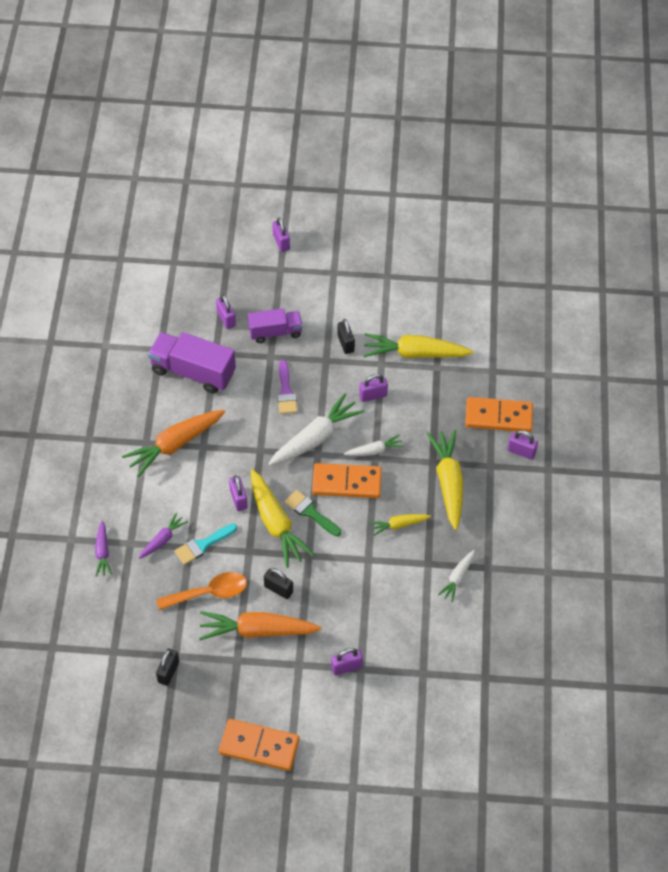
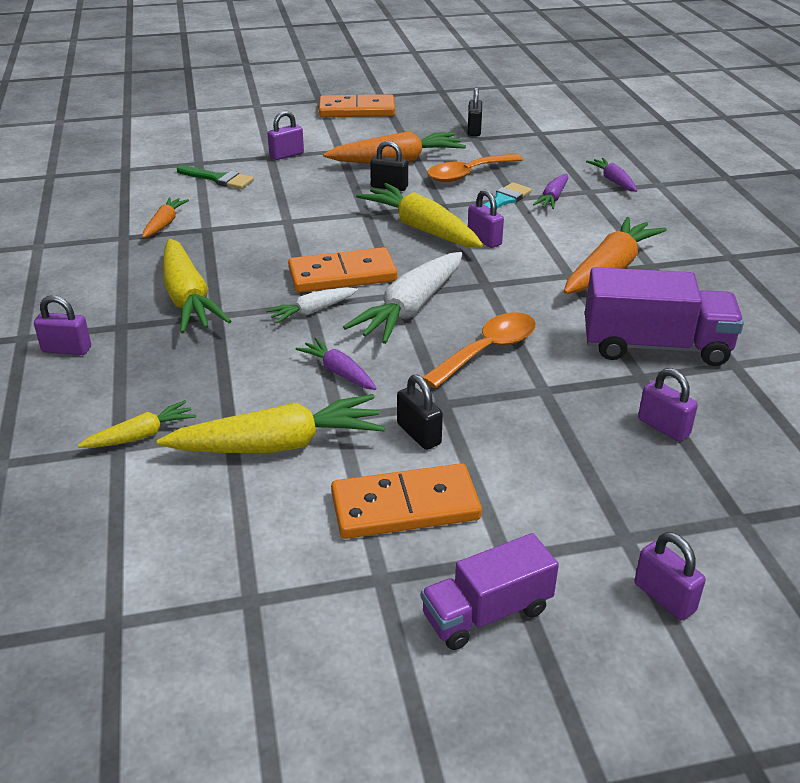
camera: 165 degrees right, 20 degrees down
(275, 332) = (559, 425): purple truck -> purple truck (487, 613)
(286, 392) = (488, 350): purple brush -> orange spoon
(310, 512) = (381, 243): green brush -> green brush (218, 179)
(373, 395) = (338, 372): purple padlock -> purple carrot
(398, 525) = (254, 251): yellow carrot -> yellow carrot (141, 435)
(457, 578) = (165, 224): white carrot -> orange carrot
(498, 417) = (106, 384): orange domino -> orange domino (405, 506)

